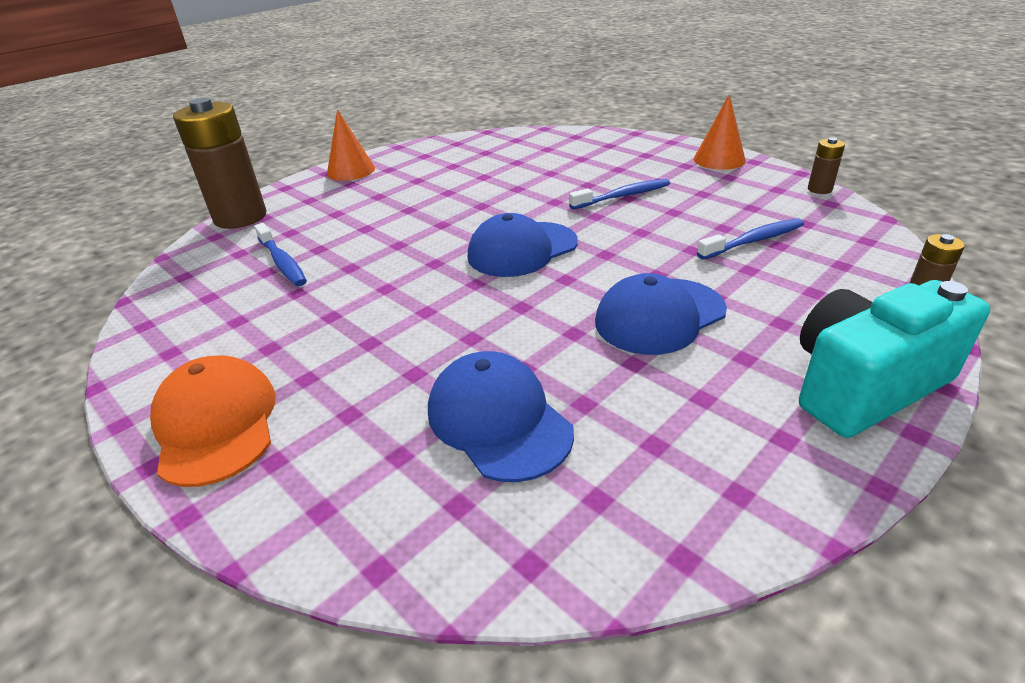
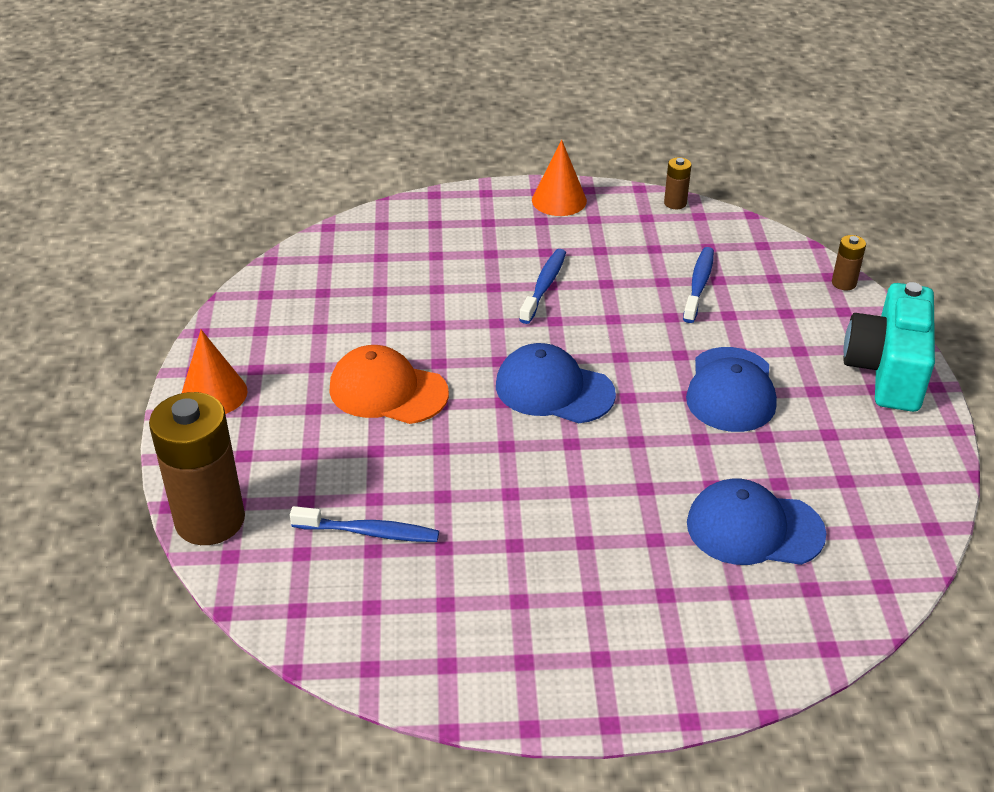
camera: 50 degrees left, 5 degrees up
(216, 424) = (597, 669): orange cap -> orange cap (388, 391)
(522, 249) = (554, 389): blue cap -> blue cap turned 105 degrees clockwise

